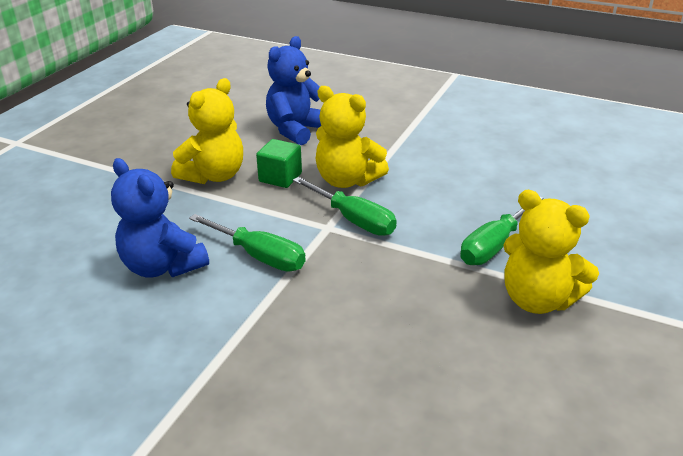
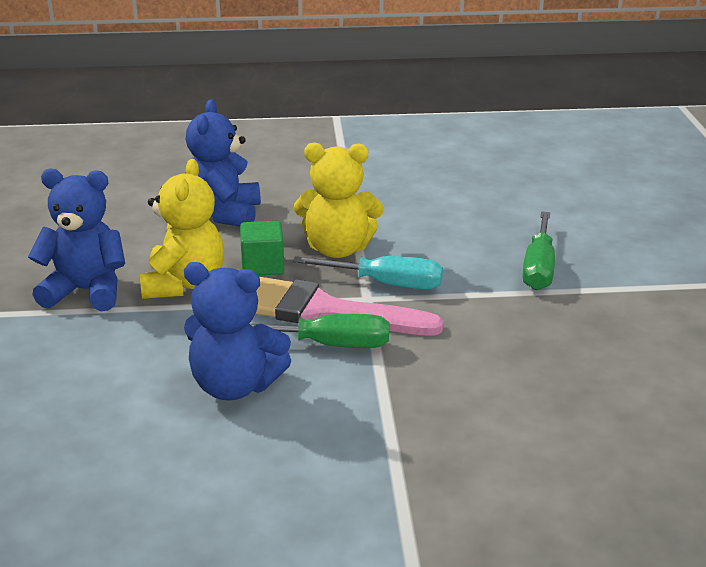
camera: 30 degrees left, 5 degrees down
(149, 162) = (86, 291): none -> blue teddy bear
(285, 227) = (324, 311): none -> pink brush
(353, 220) = (385, 284): green screwdriver -> turquoise screwdriver
(537, 299) = (618, 300): yellow teddy bear -> none

